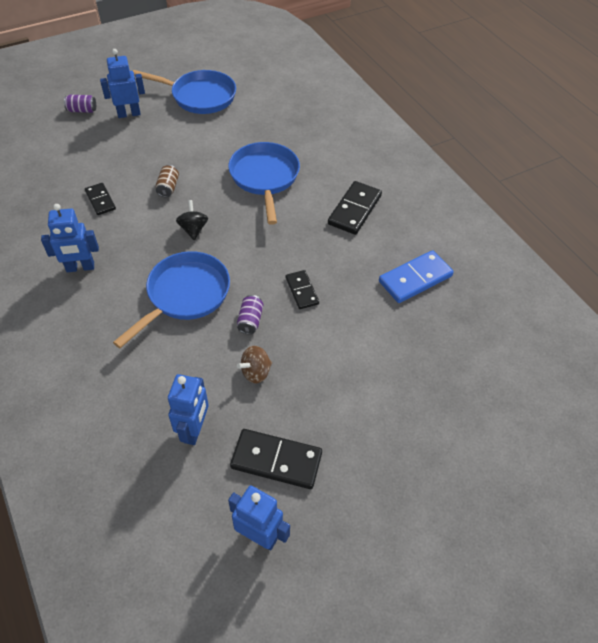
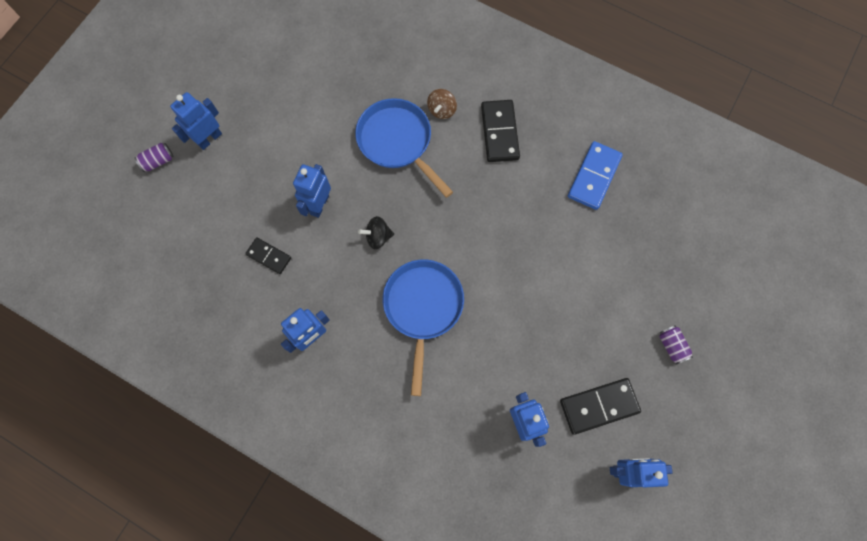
camera: 30 degrees left, 20 degrees up
(168, 187) = (319, 205): brown can -> blue robot
(193, 229) = (378, 237): black spinning top -> black spinning top turned 60 degrees counterclockwise
(200, 96) = (261, 76): blue pan -> none
(250, 320) = (493, 298): purple can -> purple can (671, 346)
(256, 372) = (532, 343): brown spinning top -> brown spinning top (442, 110)
(302, 291) = (514, 244): black domino -> none

